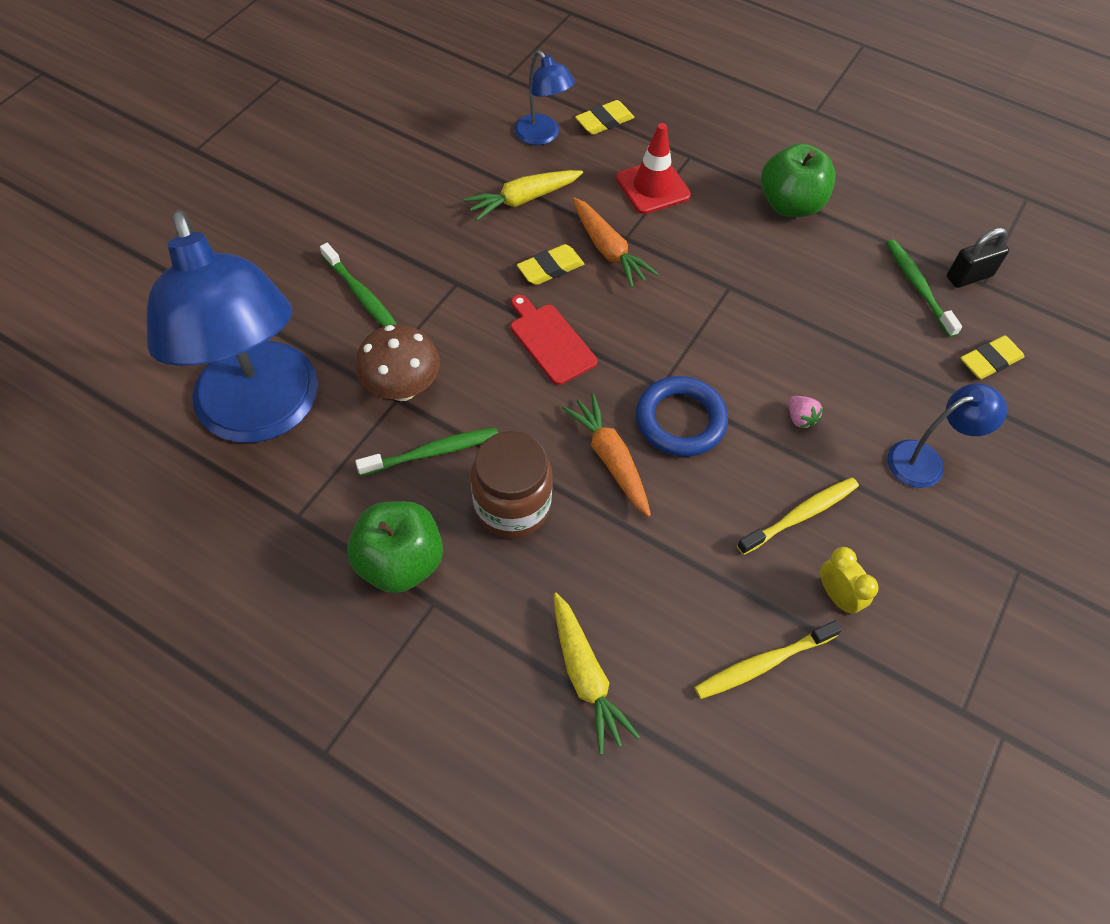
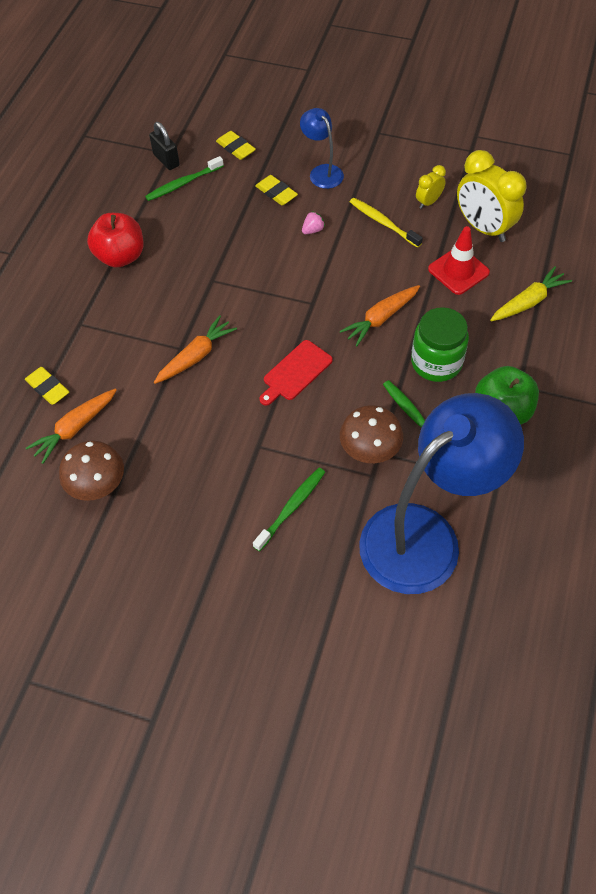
camera: 100 degrees left, 0 degrees up
(461, 145) = (98, 487): none -> brown mushroom
(512, 506) = (436, 362): brown jar -> green jar
(523, 199) = (155, 424): yellow carrot -> none
(542, 136) = (75, 428): blue lamp -> orange carrot
(550, 268) = (225, 388): yellow eraser -> yellow eraser (276, 193)
(653, 187) = (121, 341): red traffic cone -> red traffic cone (458, 271)
(680, 420) = (336, 288): blue ring -> none
(762, 664) = (483, 228): yellow toothbrush -> yellow clock
(790, 205) = (120, 256): green apple -> red apple

